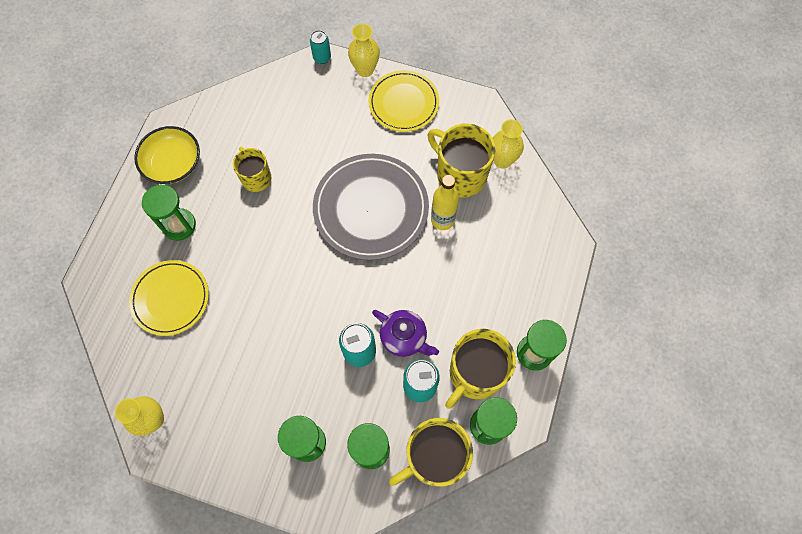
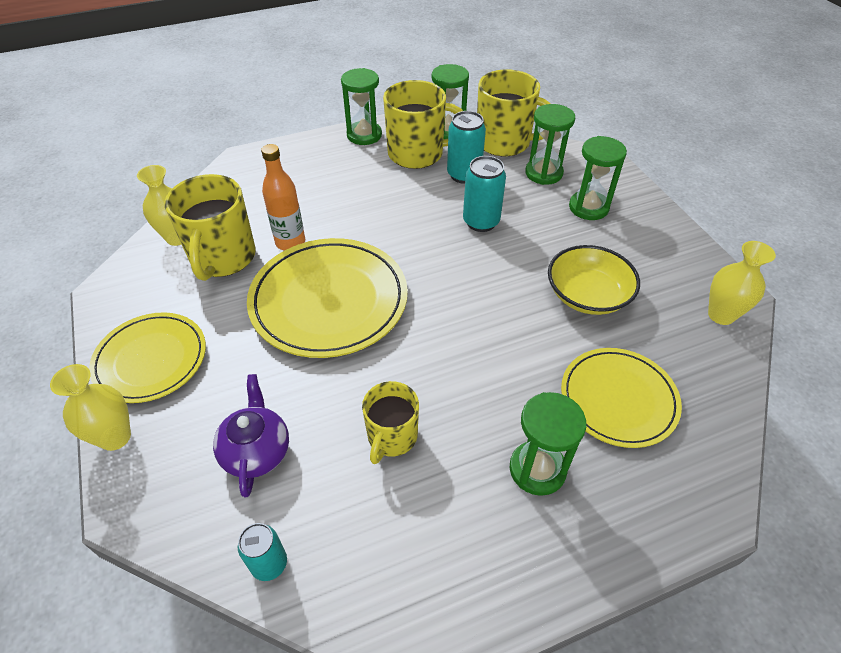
camera: 130 degrees left, 20 degrees down
(173, 164) = (468, 563): yellow bowl -> yellow bowl (587, 295)
(322, 58) = (122, 509): turquoise can -> turquoise can (269, 564)
(371, 209) = (329, 301): grey plate -> yellow plate
(404, 337) = (435, 204): purple teapot -> purple teapot (256, 451)
(442, 220) = (290, 242): yellow bottle -> orange bottle

